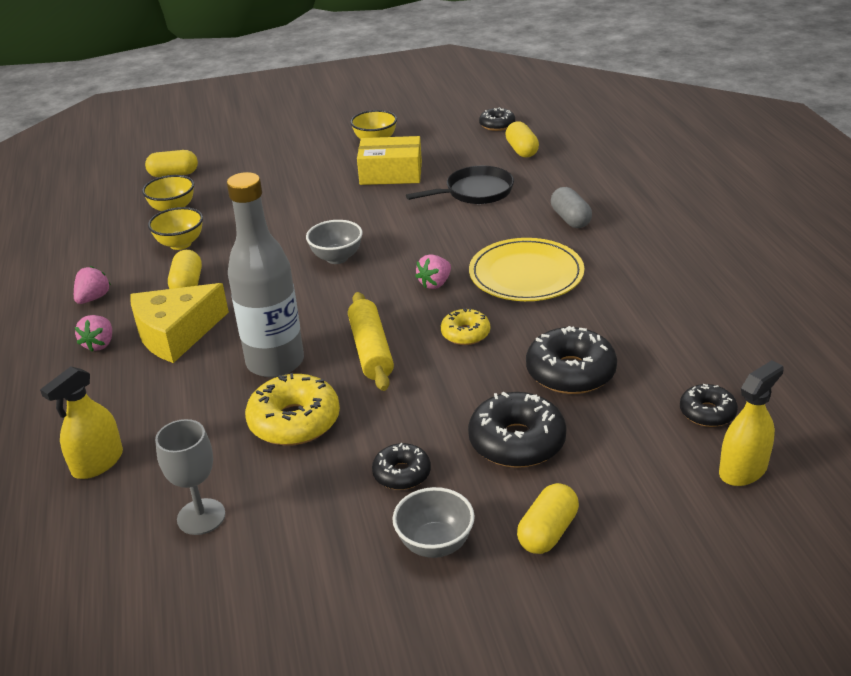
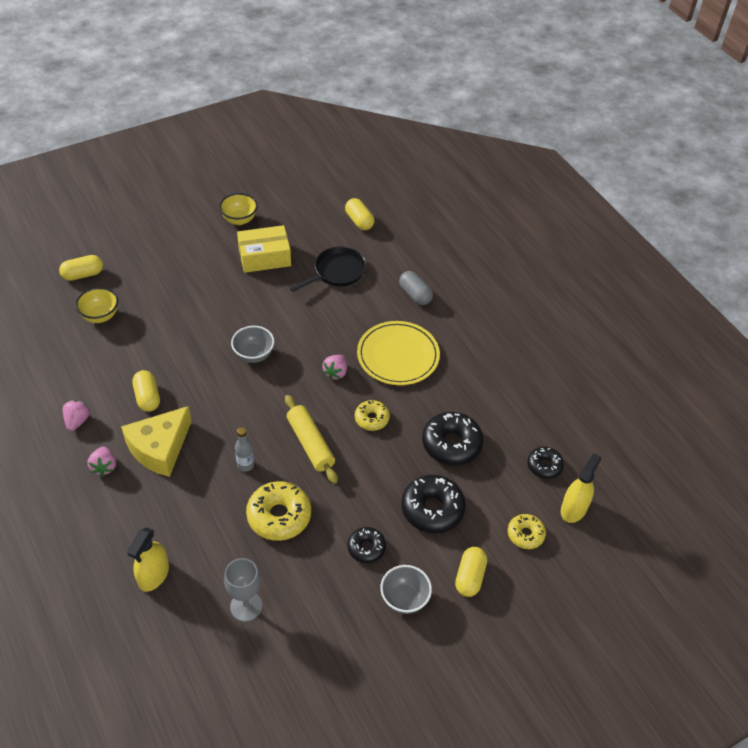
camera: 20 degrees left, 15 degrees up
(180, 244) = (123, 354): yellow bowl -> none
(275, 362) = (245, 465): grey bottle -> grey bottle, size x0.41
(497, 125) = (332, 192): black donut -> none
(654, 491) = (525, 534): none -> yellow donut

